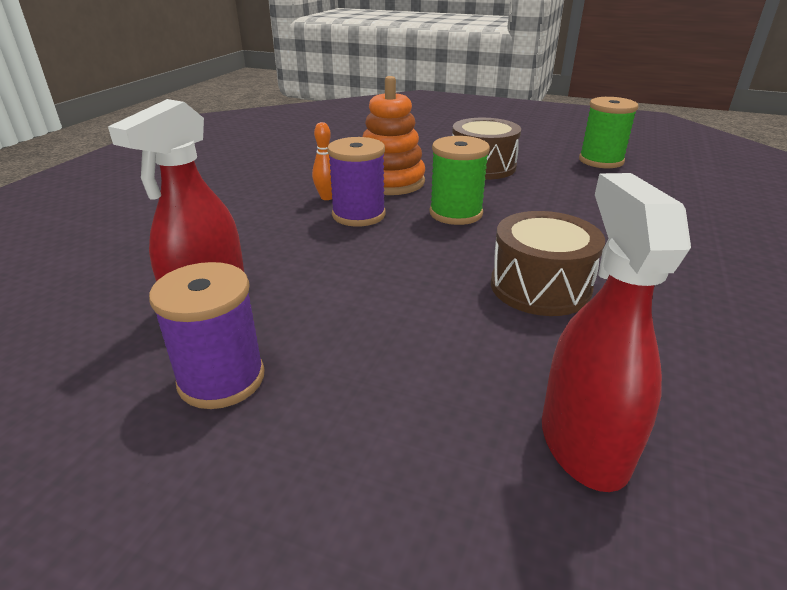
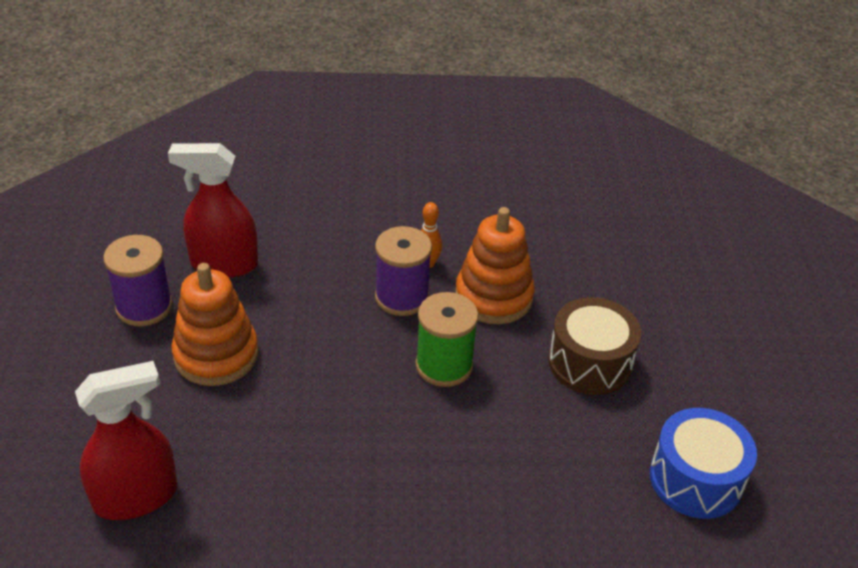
camera: 65 degrees right, 10 degrees up
(359, 331) = (216, 355): none -> orange stacking toy
(540, 287) = (324, 452): brown drum -> none
(601, 161) = (695, 479): green spool -> blue drum

